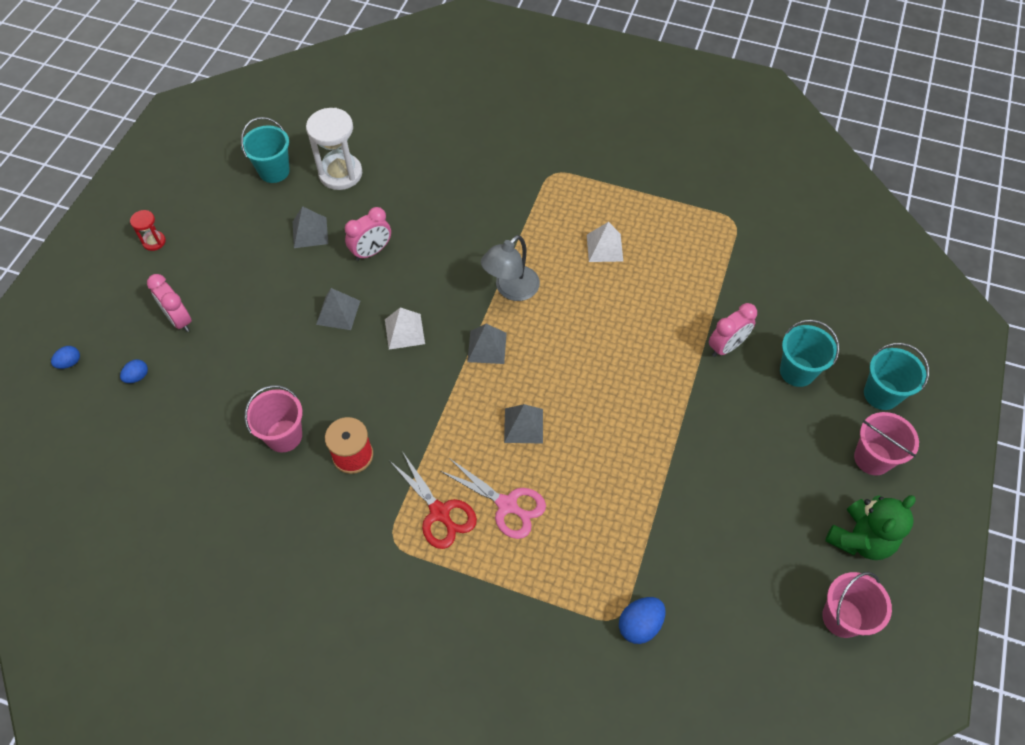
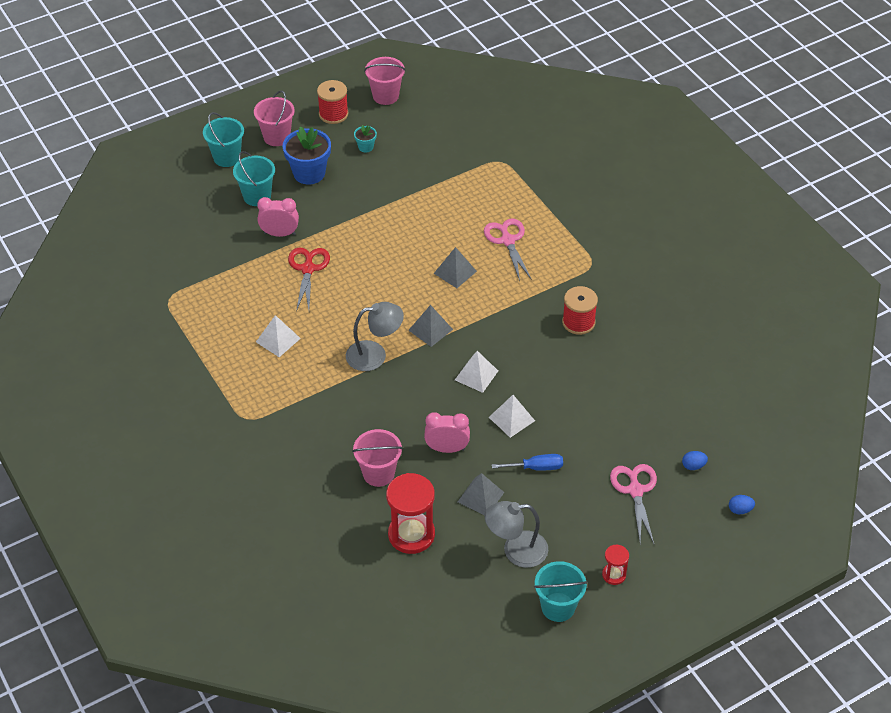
camera: 140 degrees left, 10 degrees down
(179, 320) = (635, 490): pink clock -> pink scissors
(248, 211) = (516, 550): none -> grey lamp
(274, 171) = (464, 576): turquoise bucket -> turquoise bucket (558, 607)
(282, 284) = (536, 467): none -> blue screwdriver
(284, 436) = (615, 361): pink bucket -> pink bucket (378, 473)
(338, 312) = (511, 419): grey pyramid -> white pyramid
(340, 174) = (411, 534): white hourglass -> red hourglass
(440, 512) = (551, 261): red scissors -> red scissors (308, 269)
(640, 625) = (491, 152): blue egg -> none
(774, 518) = (366, 147): none -> turquoise flower pot
(786, 437) = (309, 173): none -> blue flower pot
(860, 539) = (333, 114): green teddy bear -> red spool

